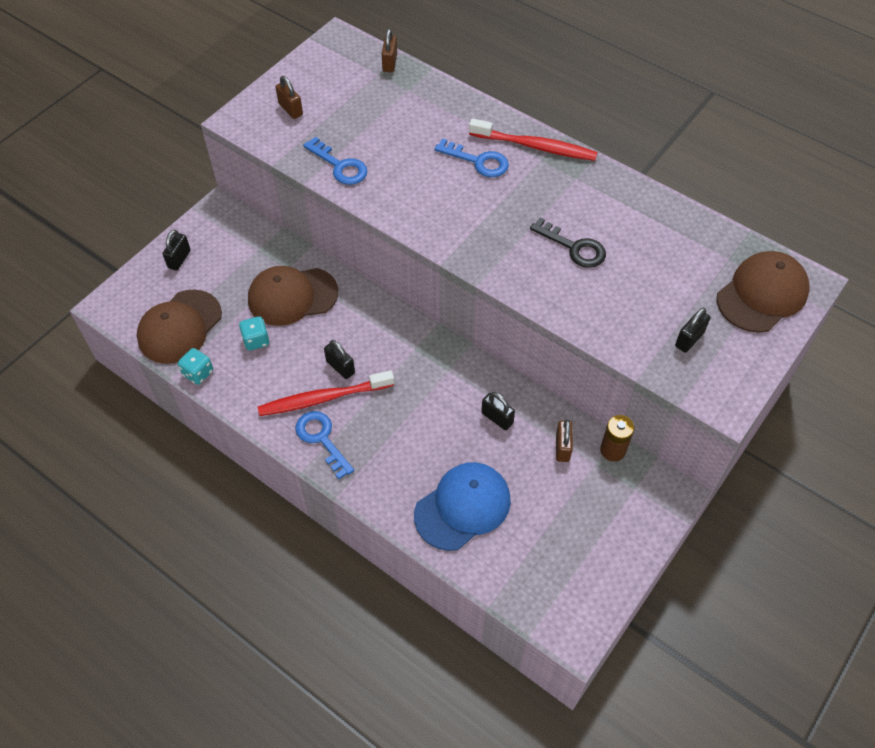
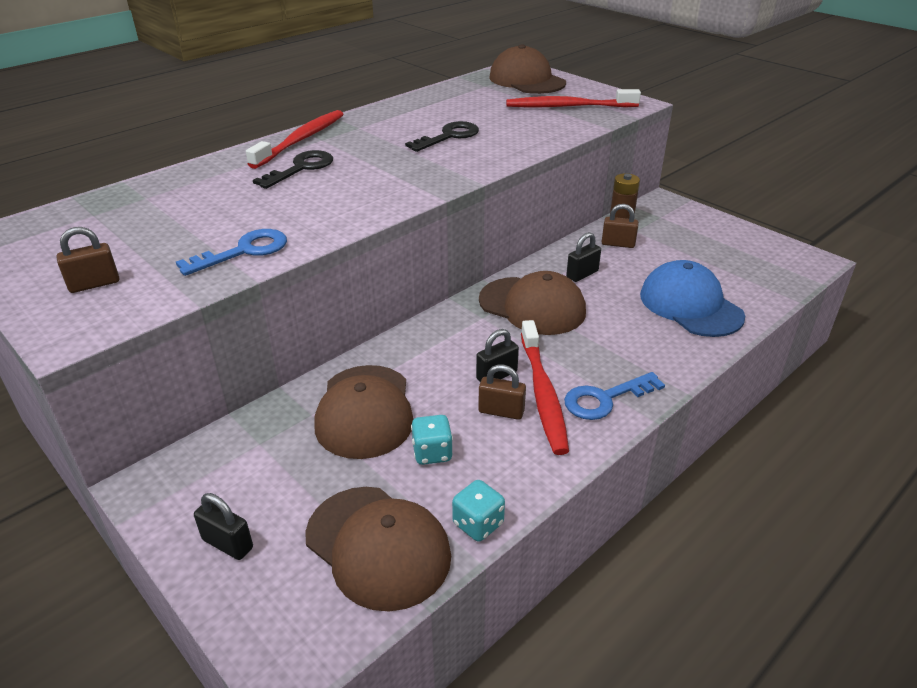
camera: 80 degrees left, 20 degrees down
(390, 63) = (82, 205): brown padlock -> brown padlock (501, 411)
(437, 383) = (532, 306): none -> brown cap
(478, 161) = (301, 168): blue key -> black key
(689, 339) = (569, 107): black padlock -> red toothbrush

